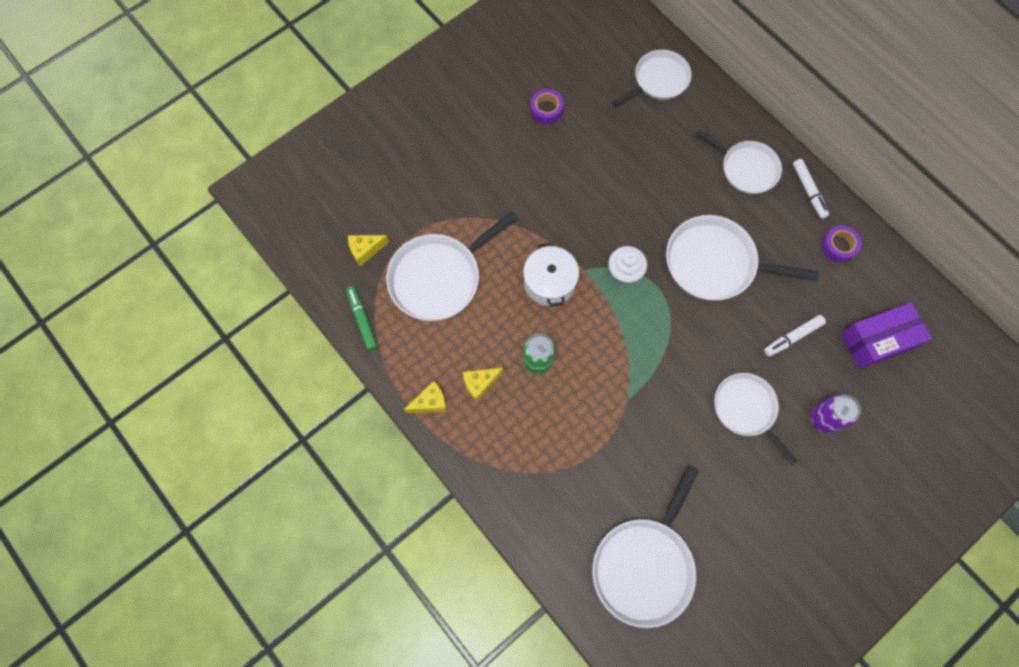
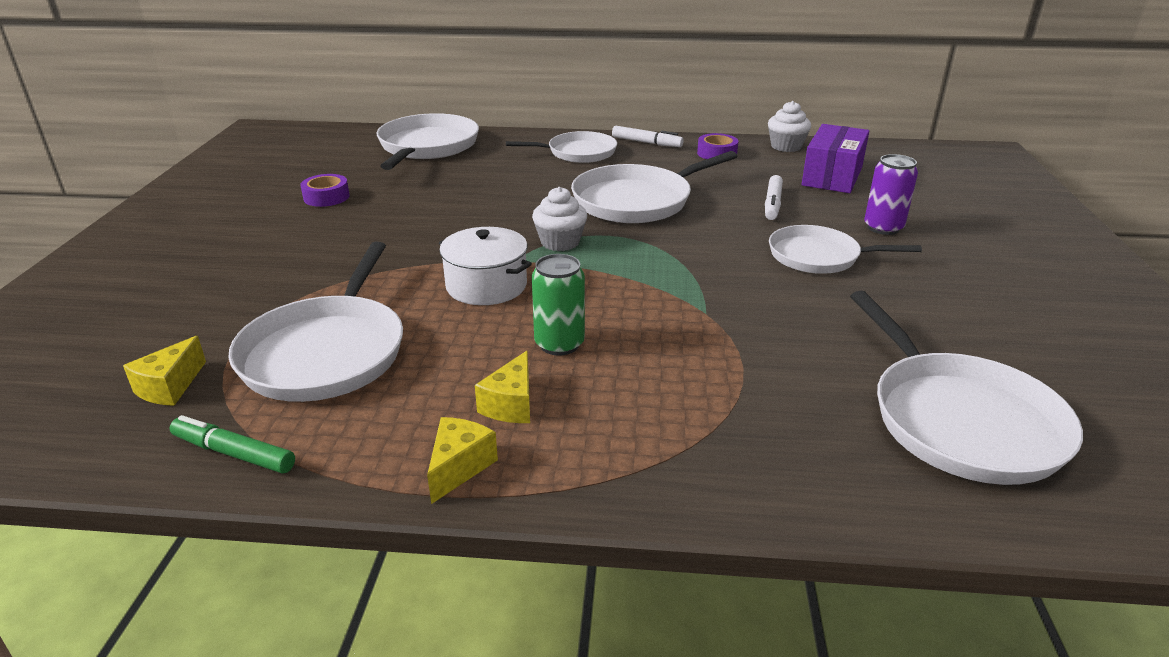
camera: 45 degrees left, 40 degrees down
(658, 80) = (427, 147): white pan -> white pan, size x1.51
(901, 277) = (786, 146): none -> white cupcake

